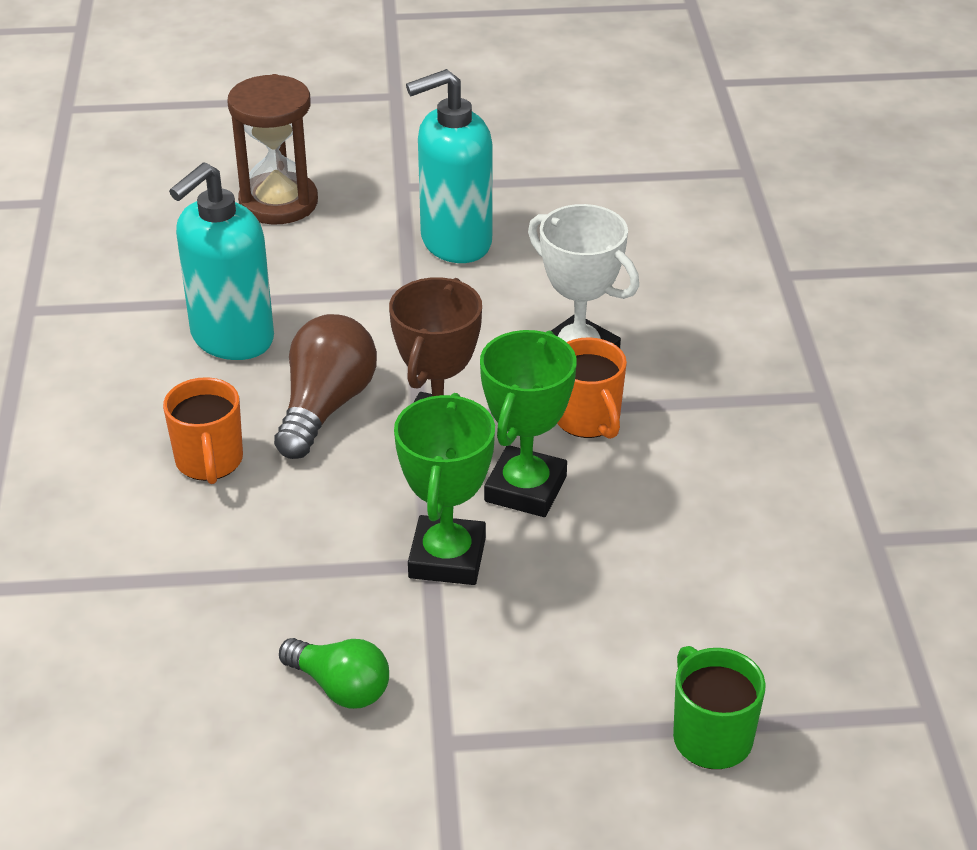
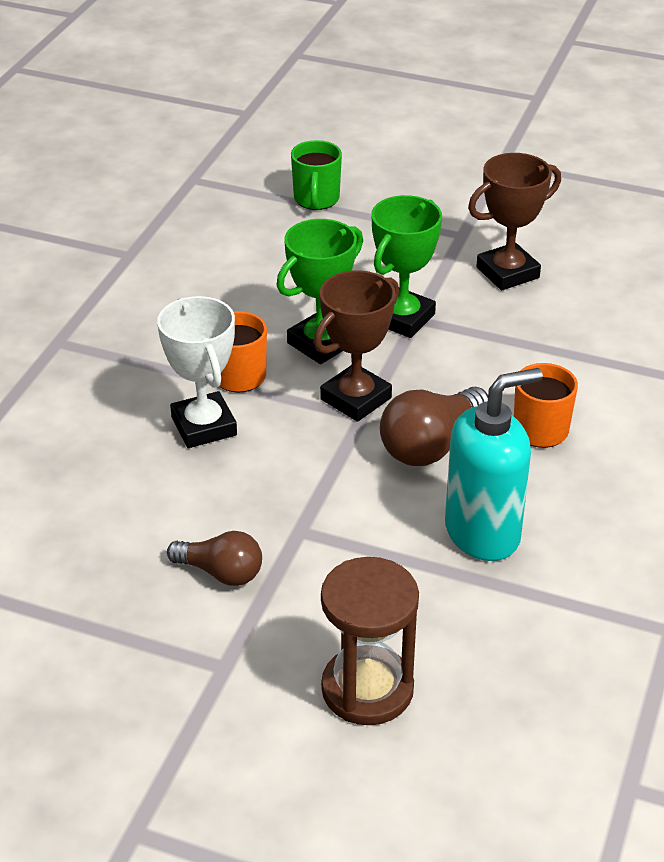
camera: 155 degrees left, 0 degrees up
(340, 687) = (507, 272): green light bulb -> brown trophy
(455, 242) = (221, 572): turquoise soap dispenser -> brown light bulb

